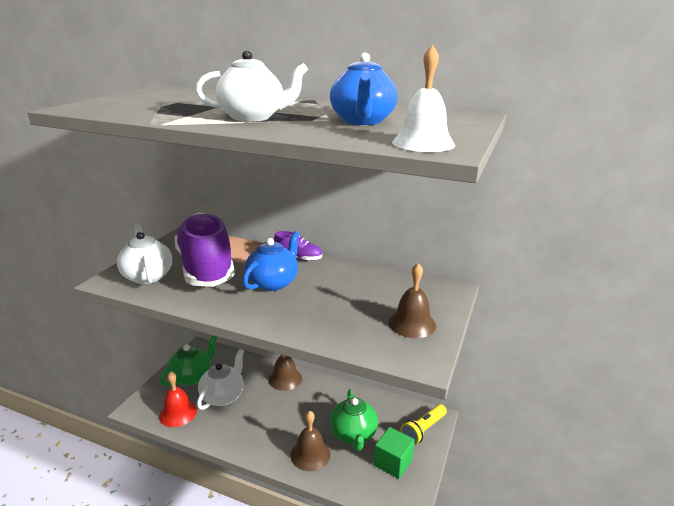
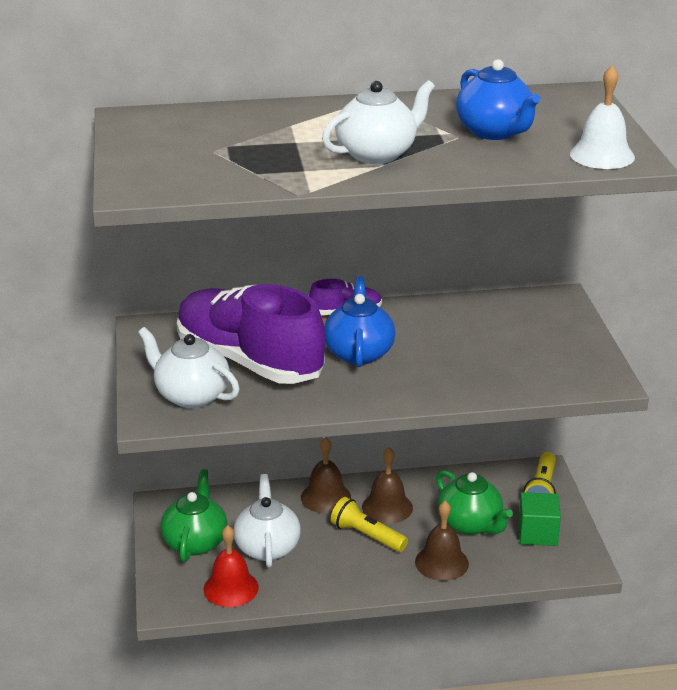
camera: 30 degrees left, 5 degrees up
(283, 414) = (367, 536): none -> yellow flashlight
(412, 323) = (559, 348): brown bell -> brown bell (387, 507)

